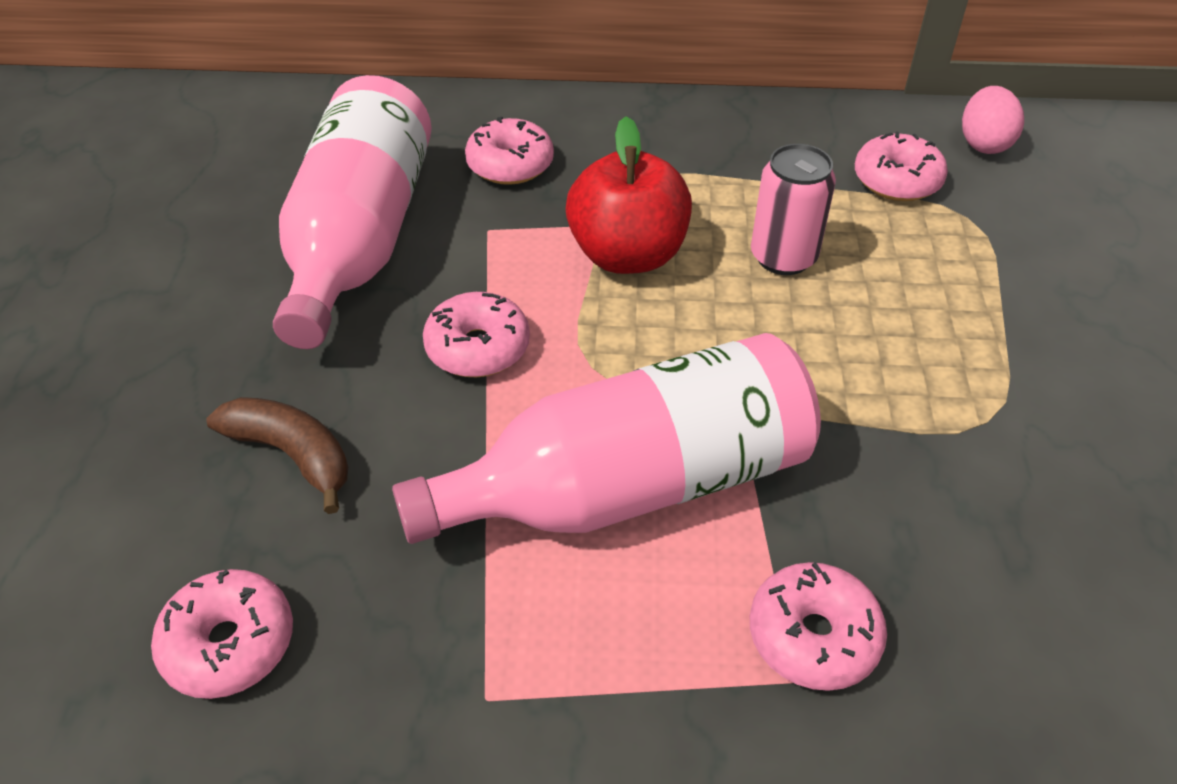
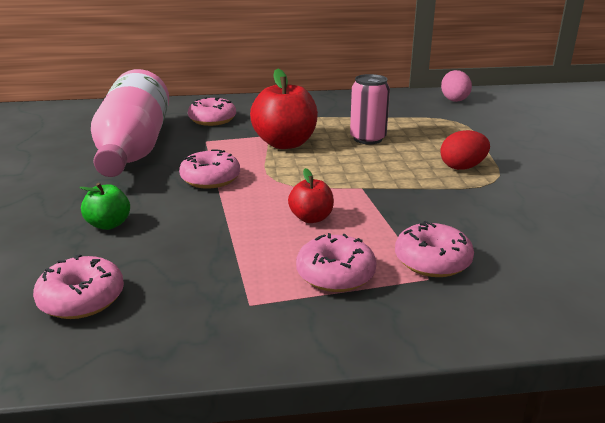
camera: 10 degrees left, 20 degrees down
(292, 454) = (109, 224): brown banana -> green apple
(630, 485) = (311, 218): pink bottle -> red apple
(896, 181) = (416, 112): pink donut -> pink donut (335, 275)
(940, 369) = (462, 167): none -> red egg

